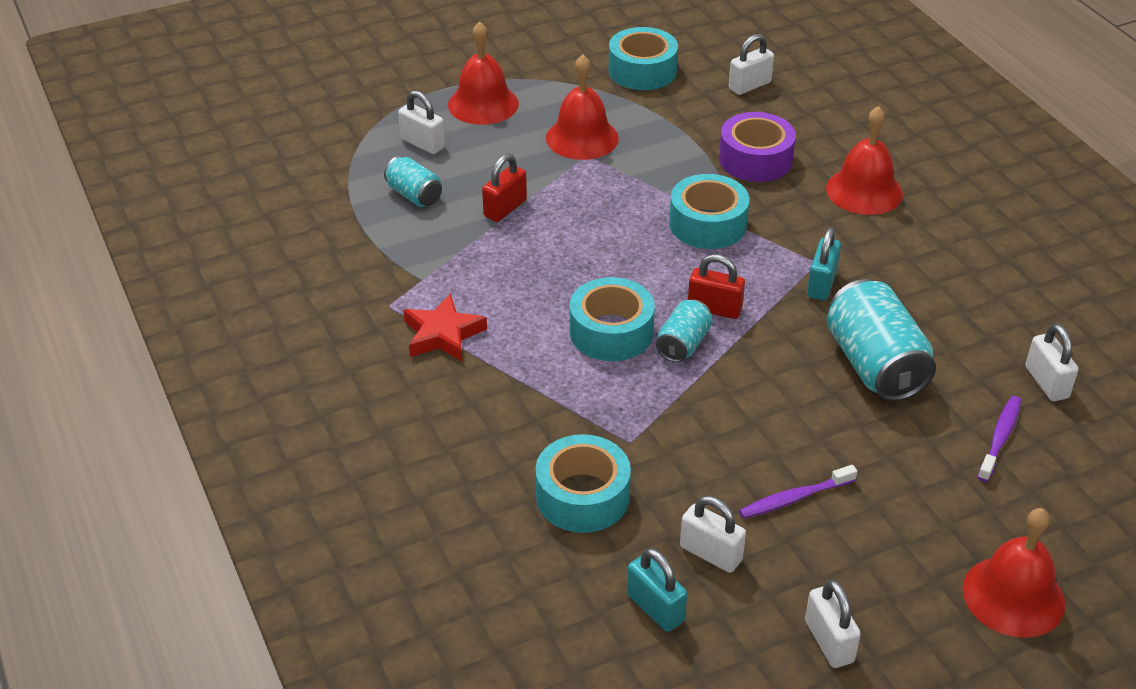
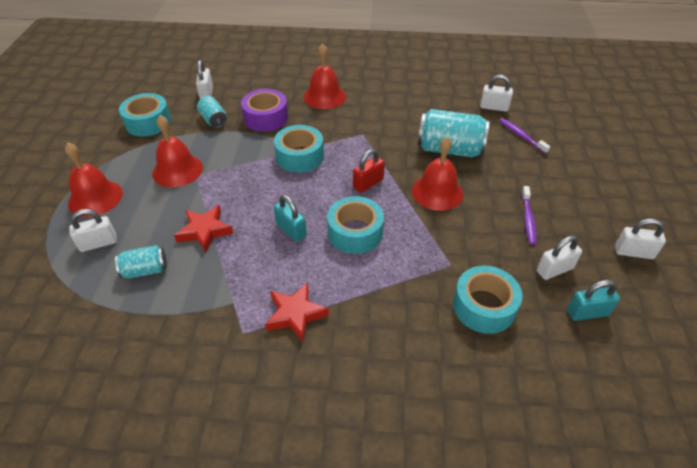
camera: 60 degrees left, 5 degrees up
(505, 208) = (205, 231): red padlock -> red star
(683, 344) = (387, 208): turquoise can -> turquoise can (213, 120)
(821, 284) = (379, 139): turquoise padlock -> turquoise padlock (291, 230)
(1013, 596) = (622, 178): red bell -> red bell (437, 192)

